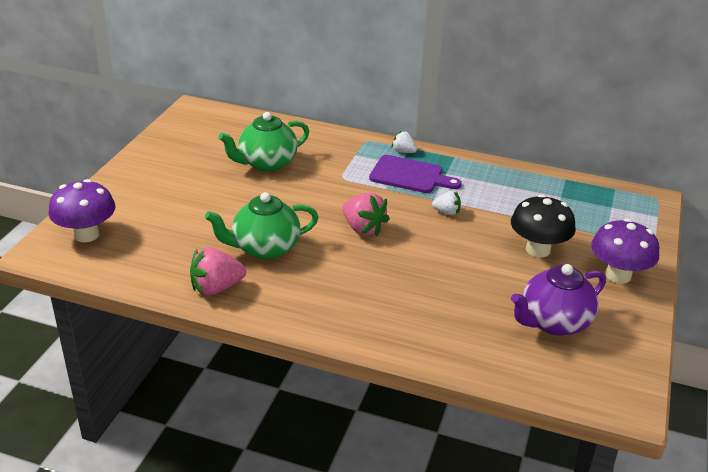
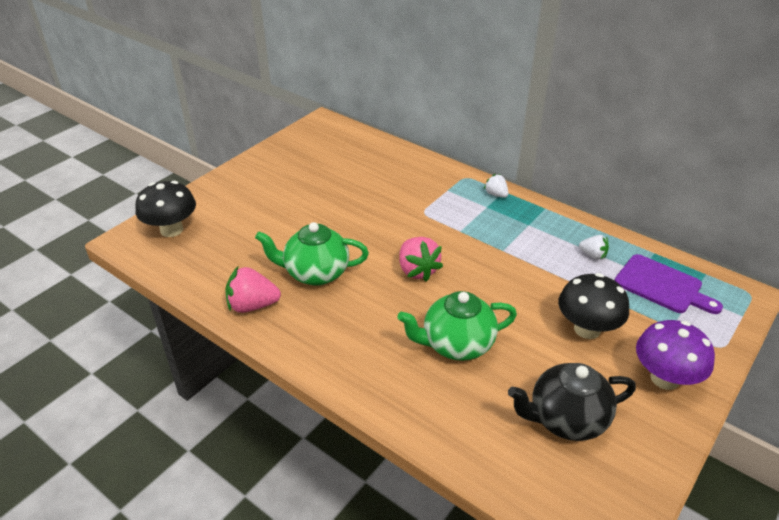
camera: 20 degrees right, 5 degrees up
(86, 235) = (171, 230): purple mushroom -> black mushroom
(266, 163) = (360, 186): green teapot -> green teapot (456, 345)
(410, 175) = (490, 221): purple cutting board -> purple cutting board (662, 286)
(446, 212) = (509, 268): white strawberry -> white strawberry (593, 255)
(553, 322) = (566, 419): purple teapot -> black teapot

